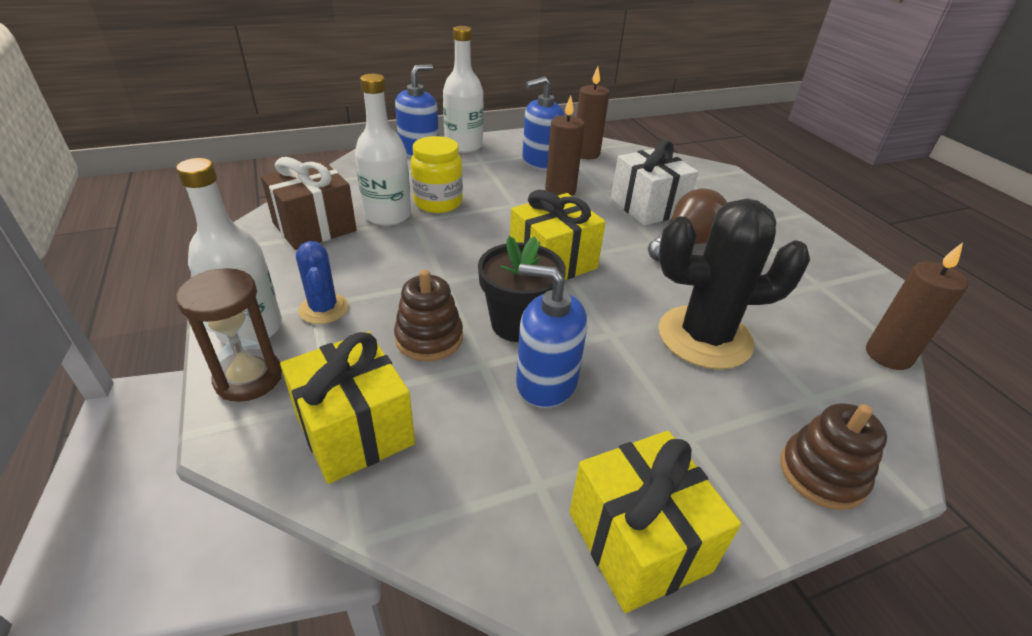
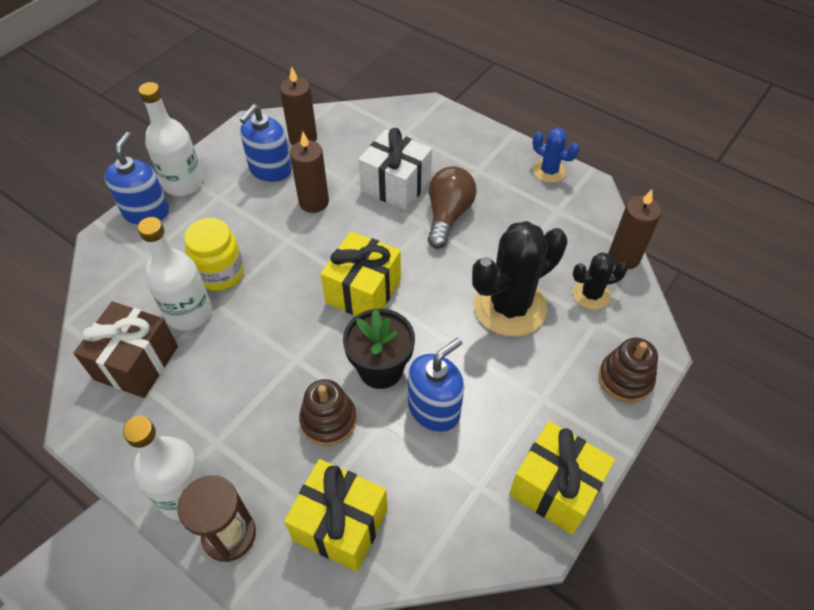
camera: 30 degrees left, 15 degrees up
(323, 309) = (226, 442): blue cactus -> blue cactus (549, 171)
(546, 382) = (434, 408): blue soap dispenser -> blue soap dispenser turned 150 degrees clockwise
(820, 370) = (591, 294): none -> black cactus

